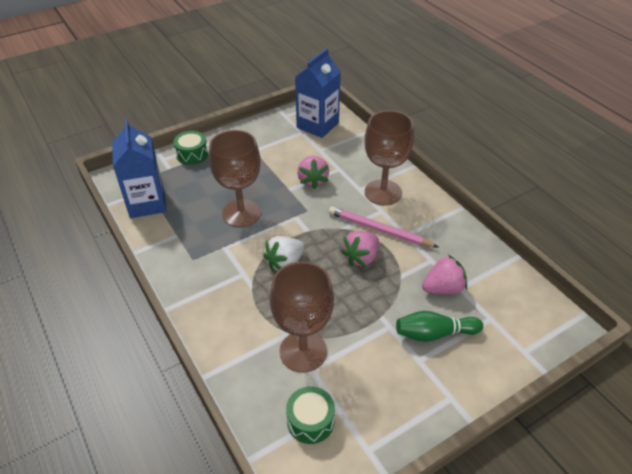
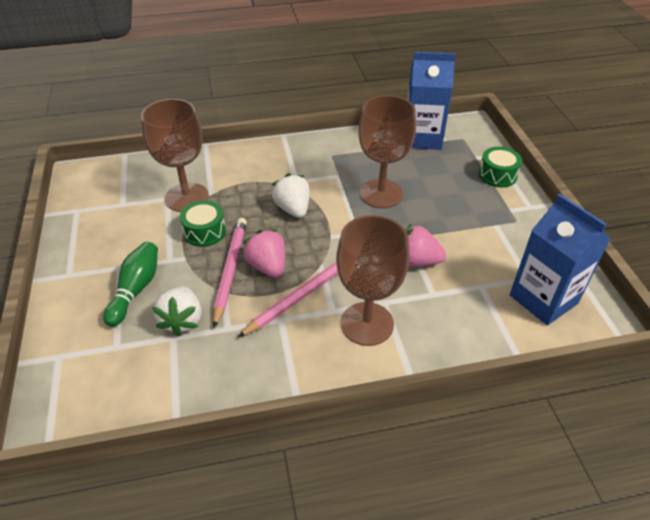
camera: 110 degrees right, 0 degrees up
(310, 421) = (124, 187): green drum -> green drum (205, 232)
(378, 279) = (230, 270): none -> pink pencil
(443, 288) = (182, 320): pink strawberry -> white strawberry

